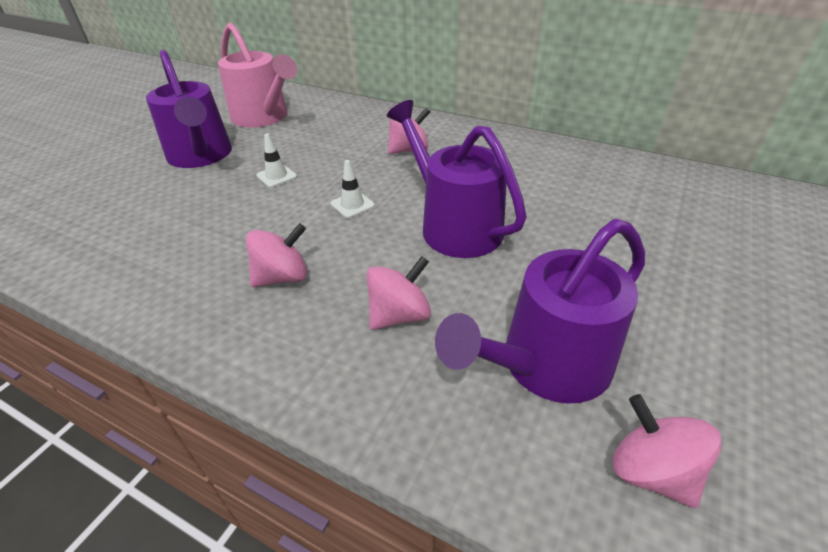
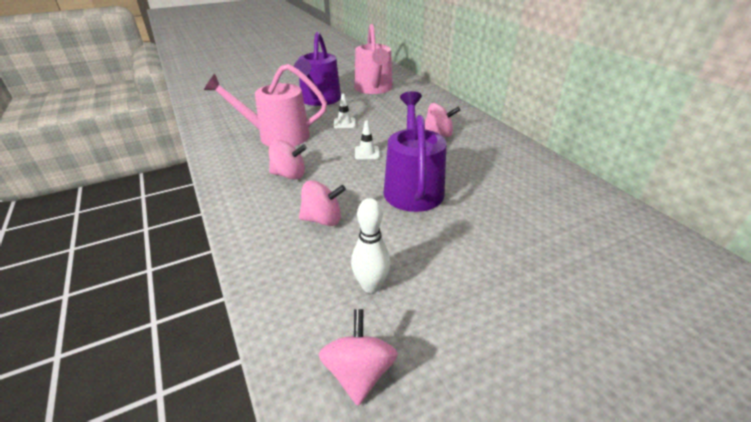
camera: 35 degrees right, 5 degrees down
(197, 229) = (277, 136): none -> pink watering can
(546, 364) = (371, 286): purple watering can -> white bowling pin

